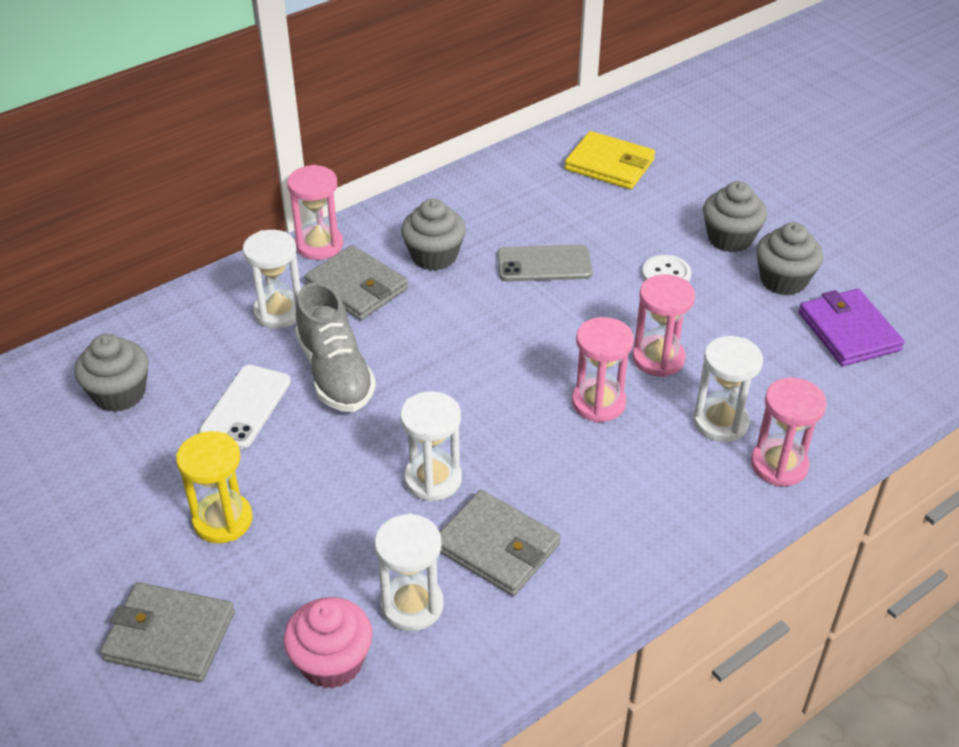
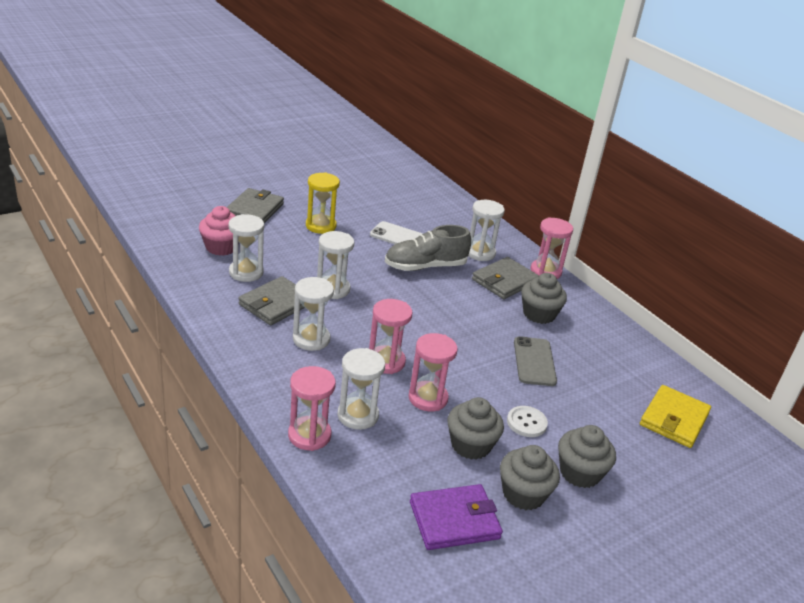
camera: 90 degrees right, 10 degrees down
(119, 393) = (416, 204): grey cupcake -> grey cupcake (470, 445)
(576, 489) = (311, 339): none -> white hourglass

